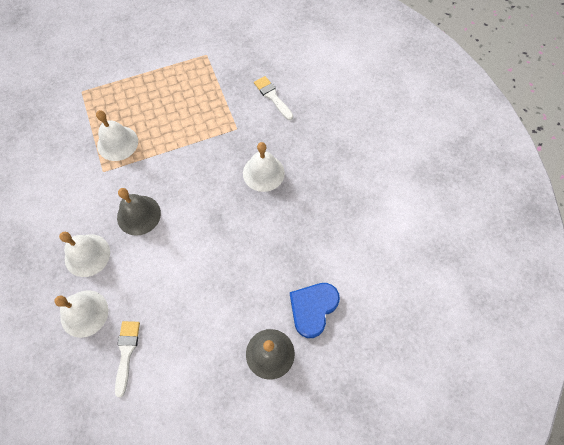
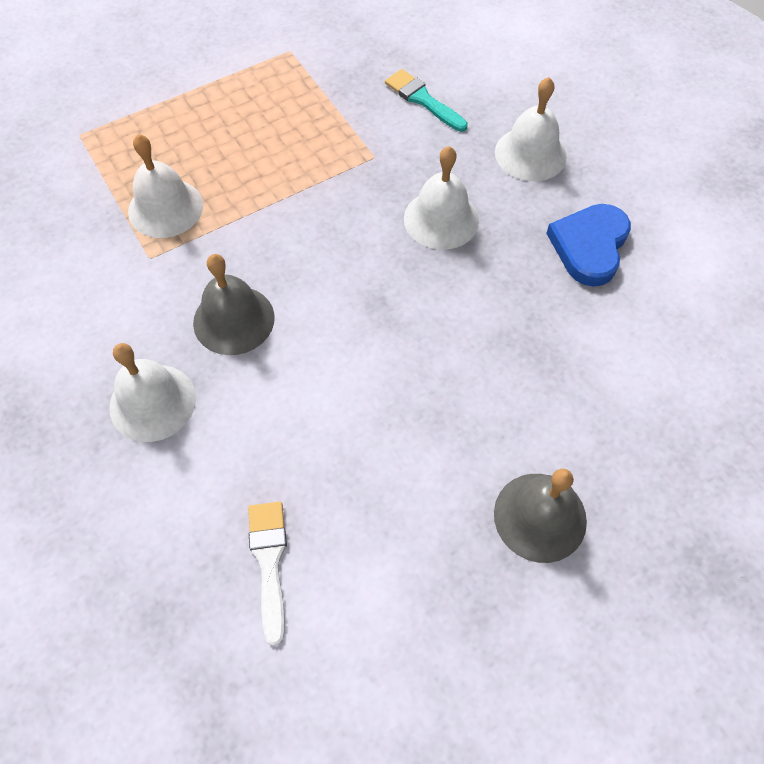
camera: 10 degrees left, 5 degrees down
(84, 313) = (170, 505): white bell -> white bell (530, 154)
(272, 96) = (423, 100): white brush -> turquoise brush
(313, 308) = (594, 426): blue heart -> blue heart (589, 246)

